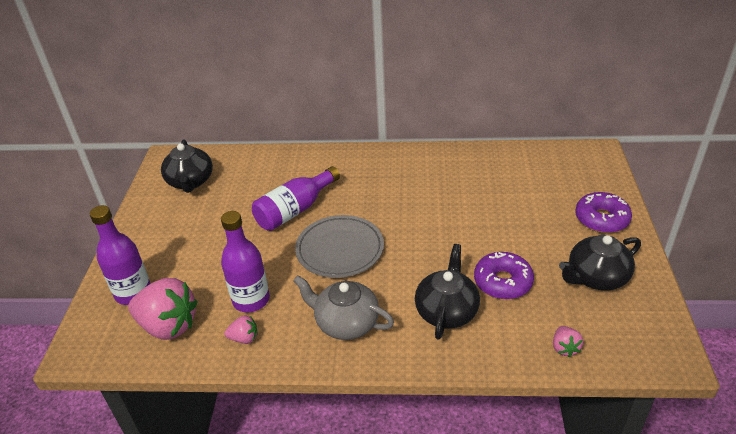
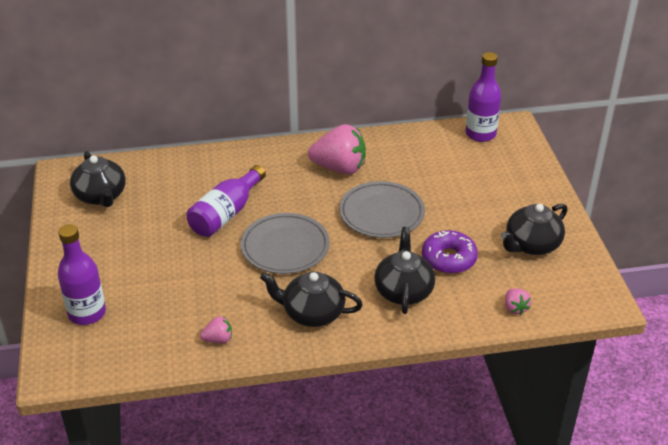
camera: 15 degrees left, 0 degrees up
(168, 325) = (137, 338): pink strawberry -> pink strawberry (339, 168)
(251, 300) = (212, 304): purple bottle -> purple bottle (480, 134)
(346, 323) = (312, 313): grey teapot -> black teapot
(444, 226) = (381, 213): none -> grey plate
(601, 219) = (527, 191): purple donut -> none

